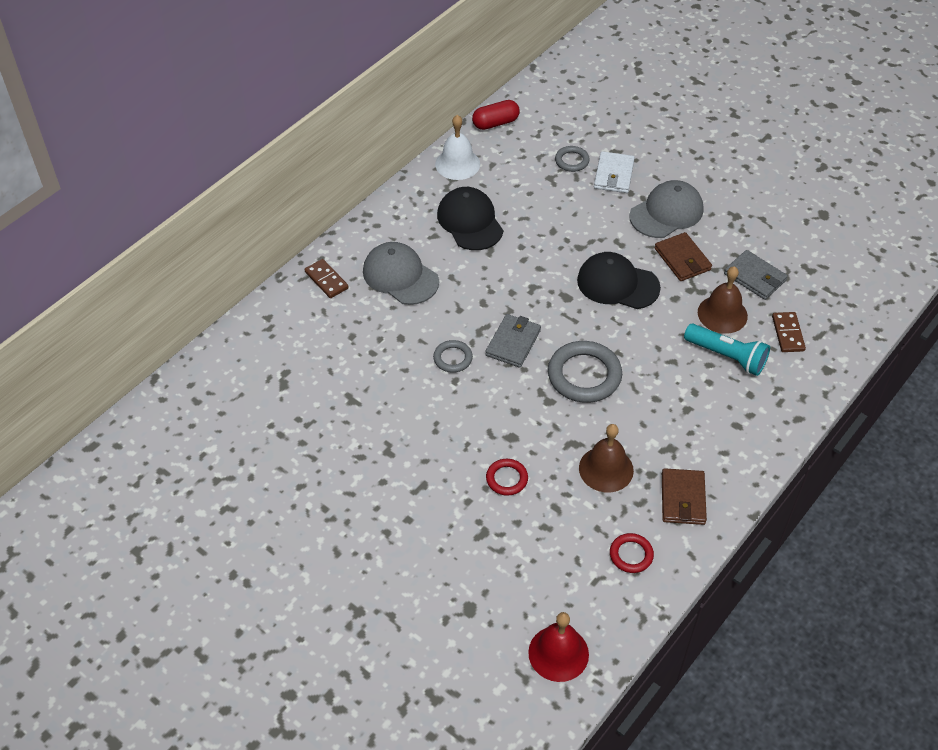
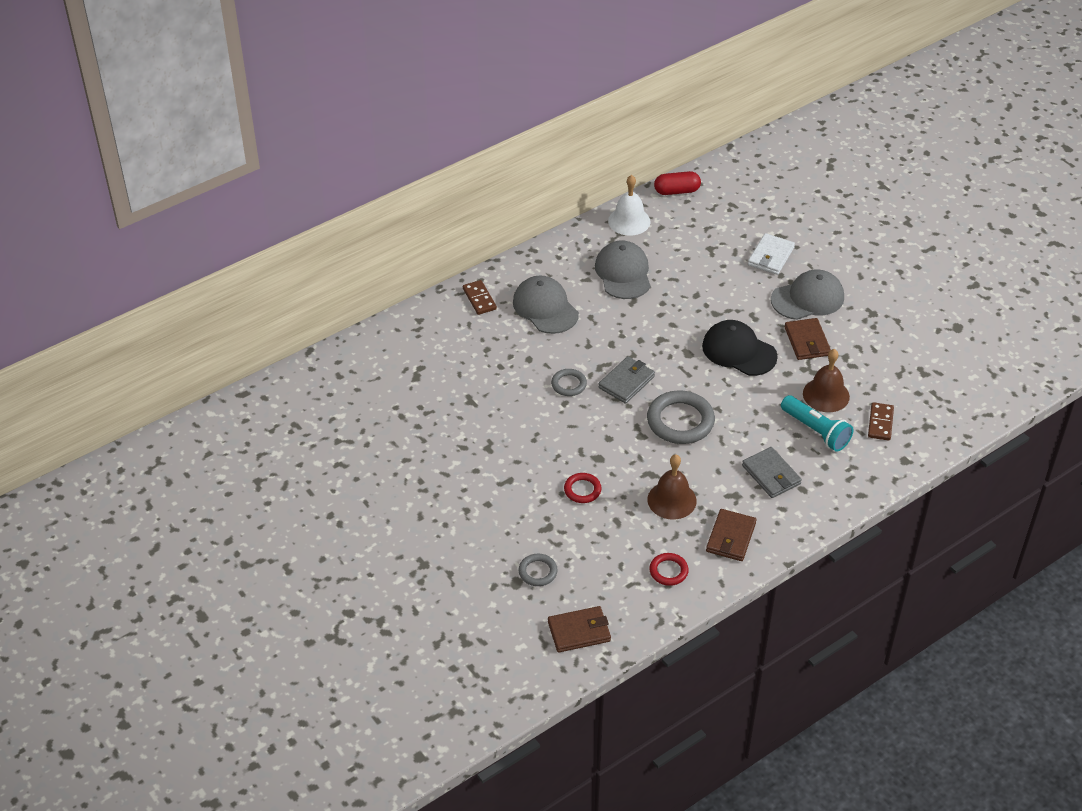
camera: 15 degrees right, 5 degrees down
(470, 221) = (623, 273): black cap -> grey cap
(558, 653) = (579, 631): red bell -> brown wallet
(572, 161) = (736, 237): grey ring -> grey ring (538, 572)
(755, 277) = (869, 369): grey wallet -> grey wallet (771, 475)

